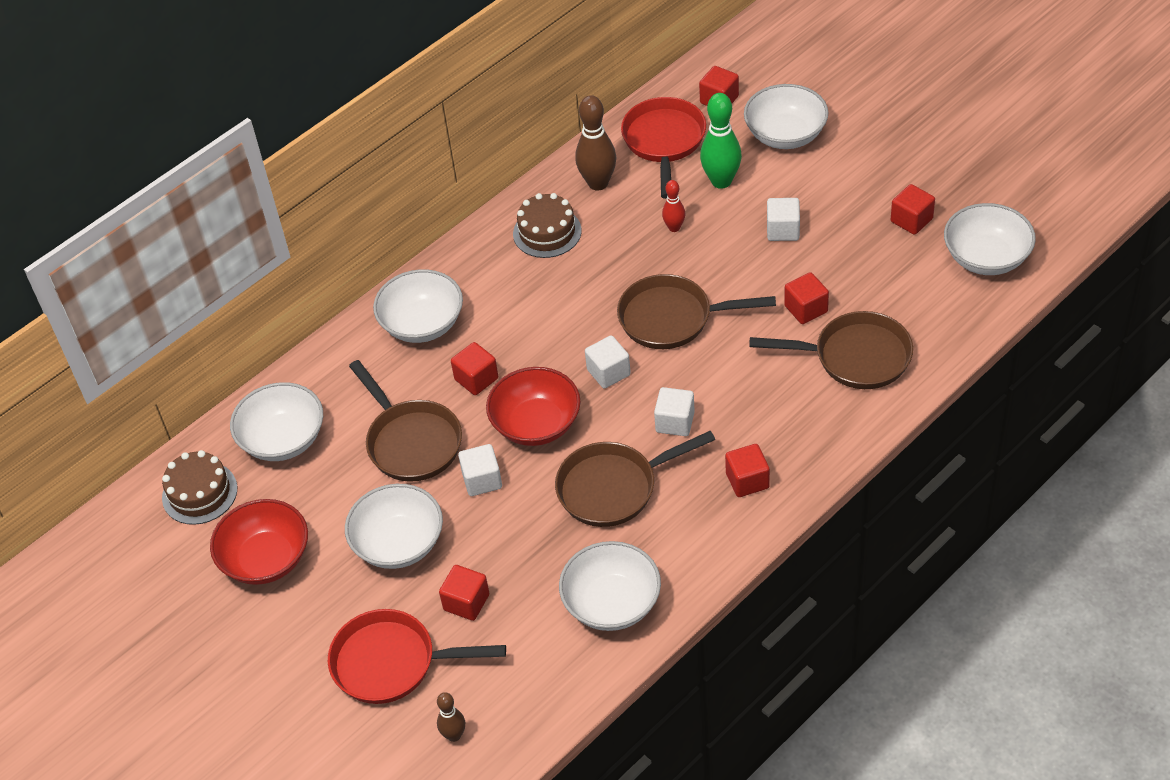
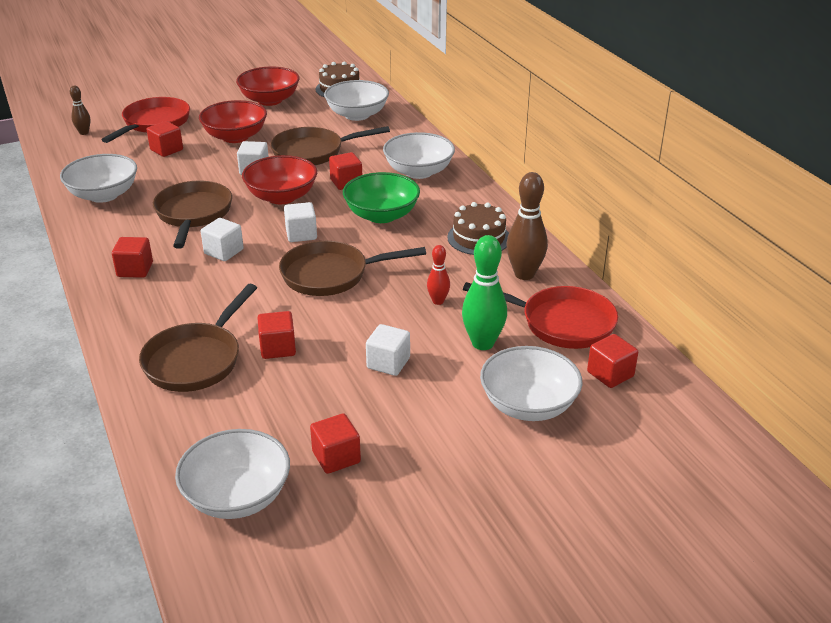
camera: 105 degrees right, 15 degrees down
(399, 543) = (235, 137): white bowl -> red bowl
(537, 321) = (381, 215): none -> green bowl
(672, 318) = (331, 275): brown pan -> brown pan turned 120 degrees counterclockwise

